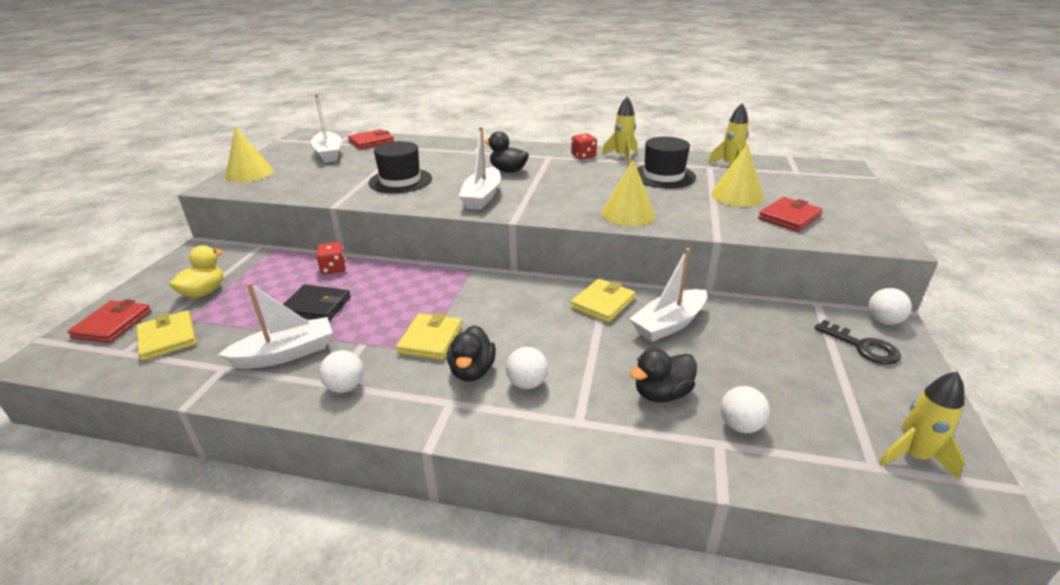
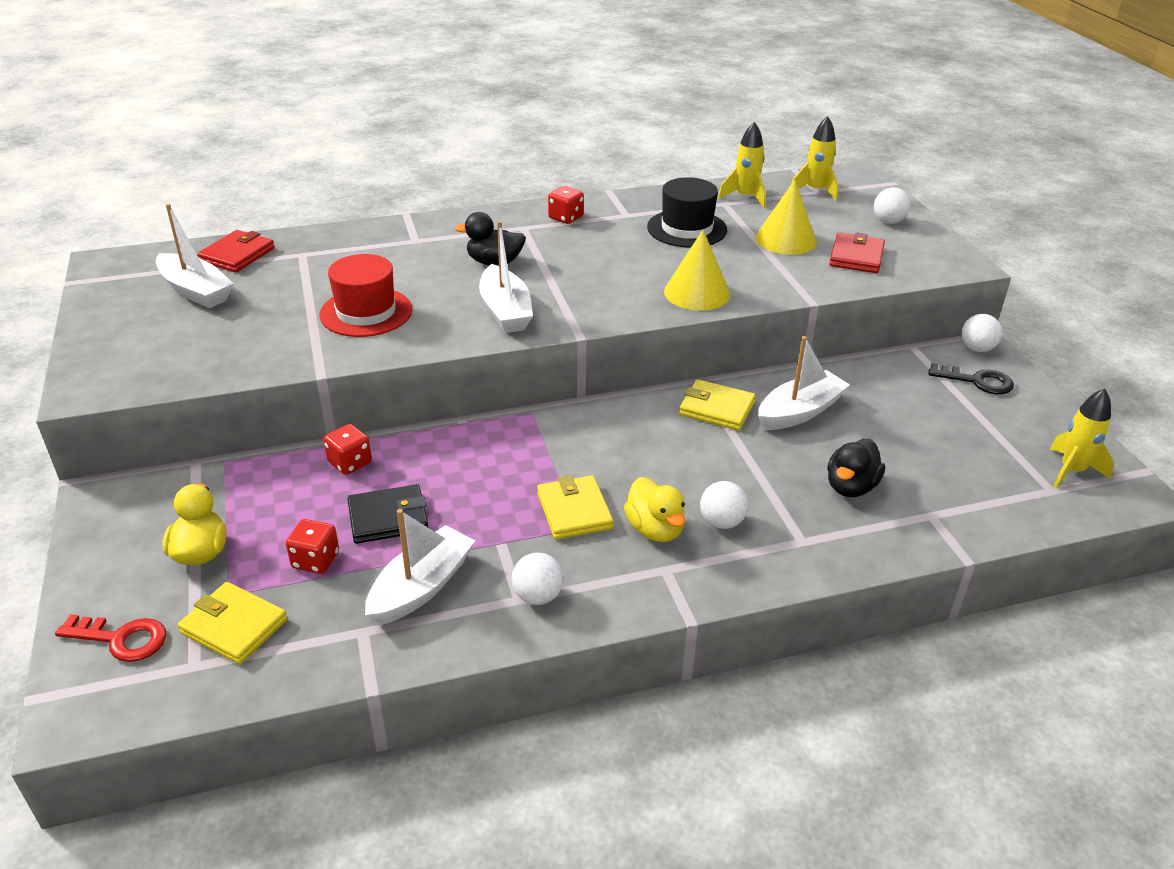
camera: 30 degrees left, 5 degrees up
(113, 324) = (121, 639): red wallet -> red key
(249, 173) = (109, 355): yellow cone -> none
(251, 316) = (315, 560): none -> red dice
(400, 181) = (366, 312): black hat -> red hat
(472, 371) = (655, 529): black duck -> yellow duck
(603, 303) = (716, 408): yellow wallet -> yellow wallet turned 75 degrees counterclockwise
(622, 157) = (614, 209): yellow rocket -> yellow rocket (815, 191)
(669, 324) = (799, 412): white boat -> white boat turned 150 degrees counterclockwise
(740, 425) = (935, 493): white ball -> white ball (888, 221)

